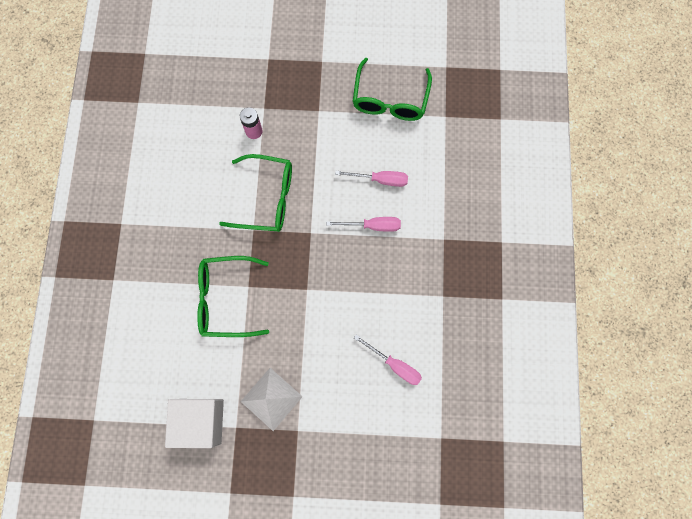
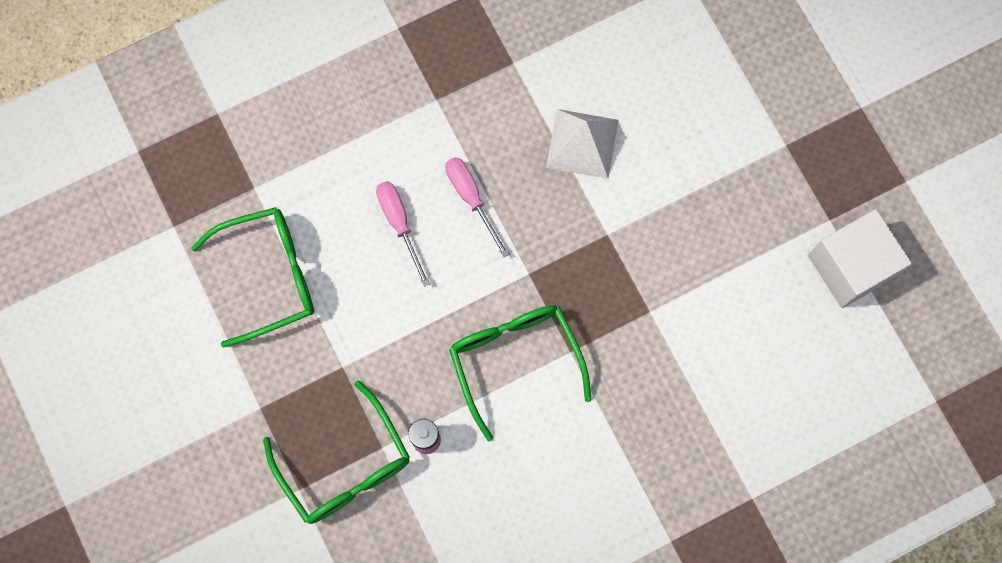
camera: 120 degrees left, 0 degrees up
(226, 299) = (684, 330): green glasses -> green glasses (345, 466)
(271, 398) = (769, 198): white pyramid -> white pyramid (582, 143)
(394, 365) = (636, 75): pink screwdriver -> none

